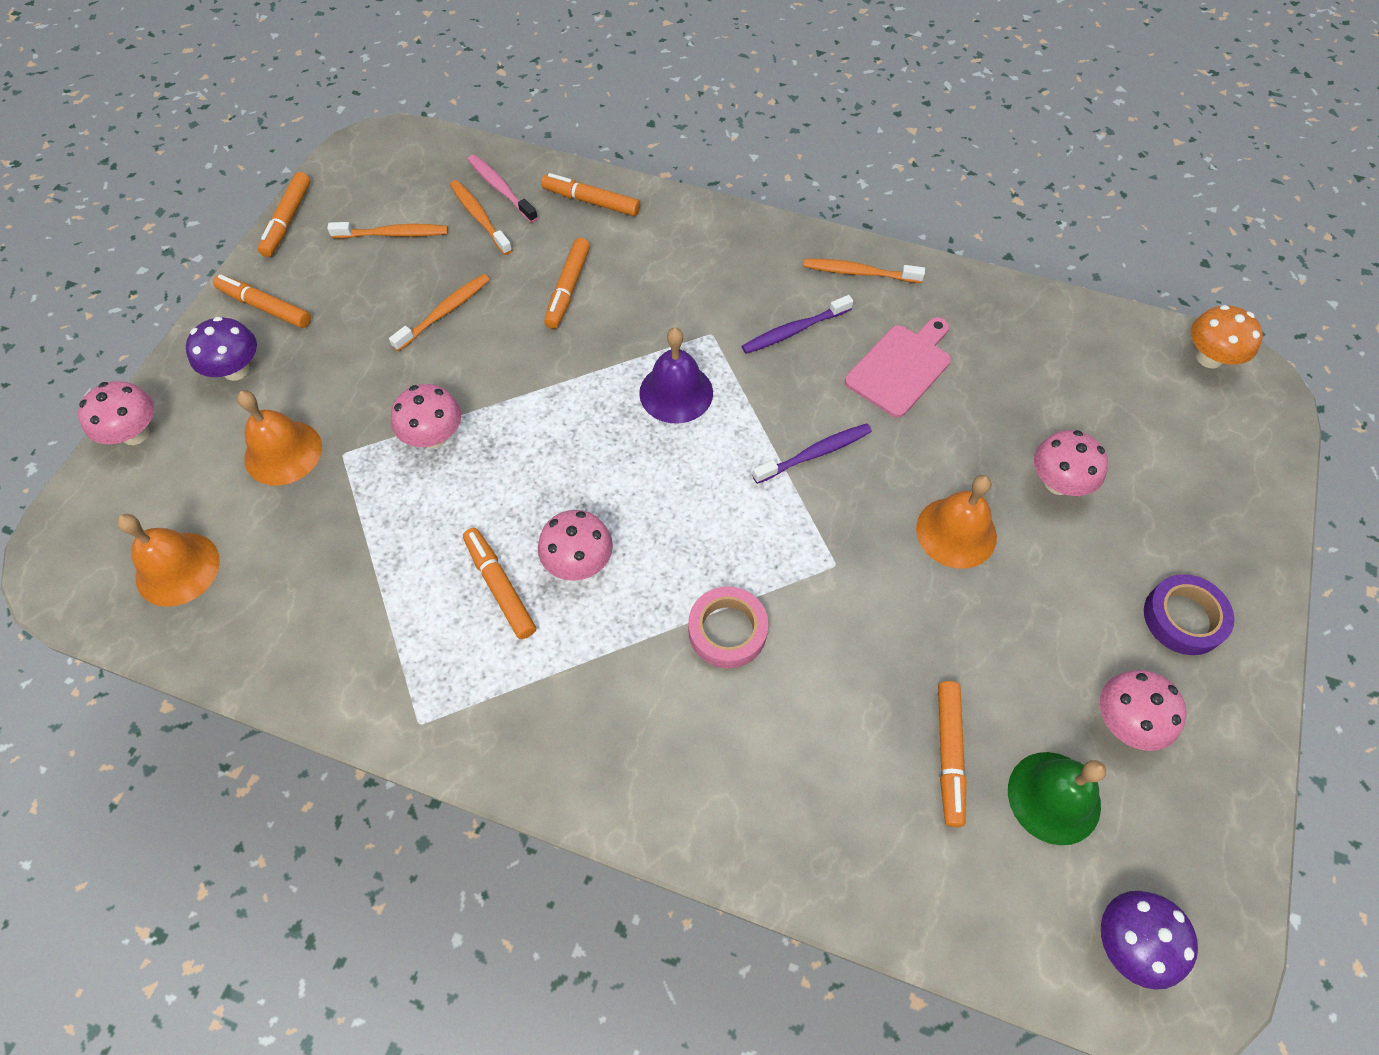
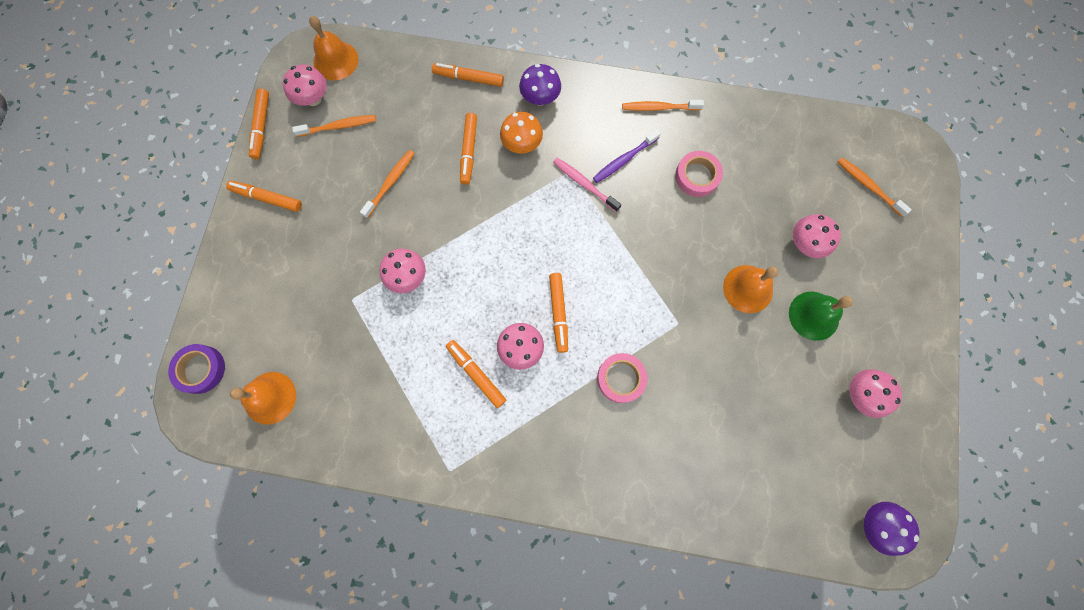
camera: 10 degrees left, 15 degrees up
(135, 433) = (210, 308): pink mushroom -> pink mushroom (313, 98)
(236, 370) = (262, 250): purple mushroom -> purple mushroom (540, 98)
(283, 452) = (312, 305): orange bell -> orange bell (335, 60)
(479, 217) = (395, 103): orange toothbrush -> orange toothbrush (868, 186)
(500, 189) = (403, 77): pink toothbrush -> pink toothbrush (584, 184)
(676, 392) = (557, 219): purple bell -> none
(815, 454) = (653, 248): purple toothbrush -> none
(901, 367) = (697, 176): pink cutting board -> pink tape
(949, 755) = (763, 433): orange marker -> orange marker (558, 313)
(1054, 797) = (825, 448): green bell -> green bell (814, 315)
(1183, 618) = (888, 323): purple tape -> purple tape (200, 369)
(1209, 358) = (889, 137): orange mushroom -> orange mushroom (522, 144)

